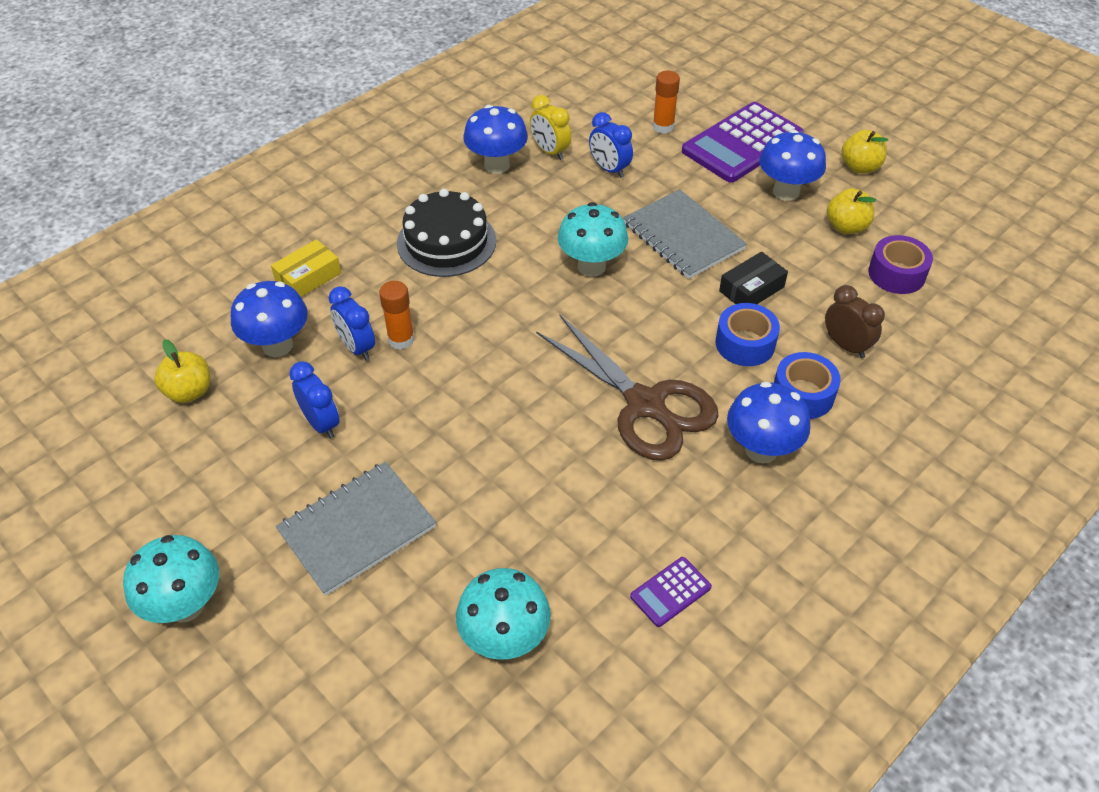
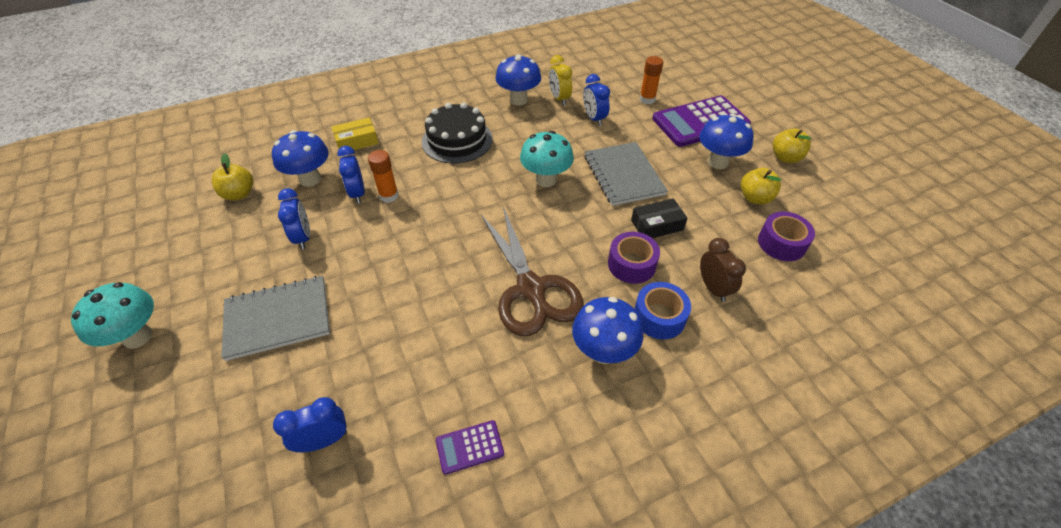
camera: 20 degrees right, 0 degrees up
(504, 639) = (324, 440): turquoise mushroom -> blue clock
(745, 344) = (631, 264): blue tape -> purple tape

